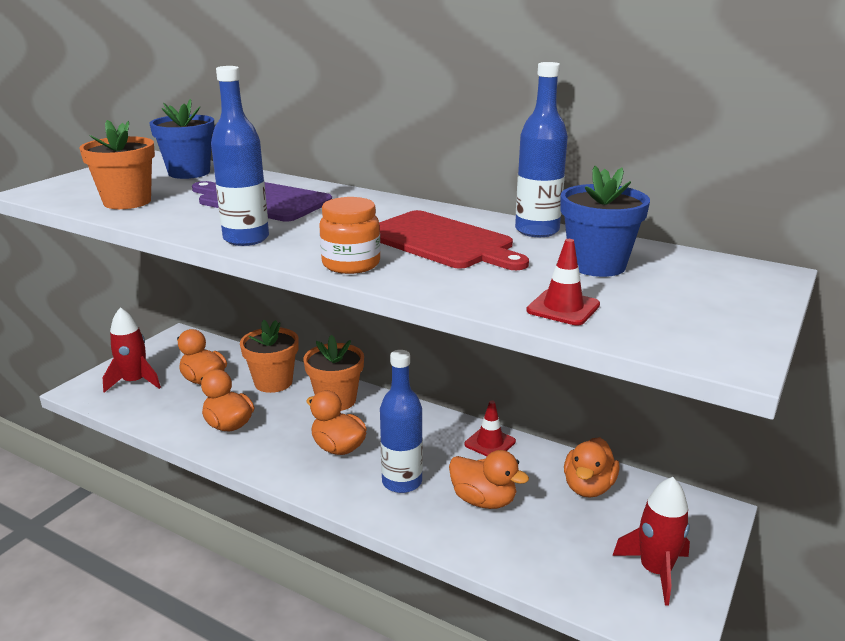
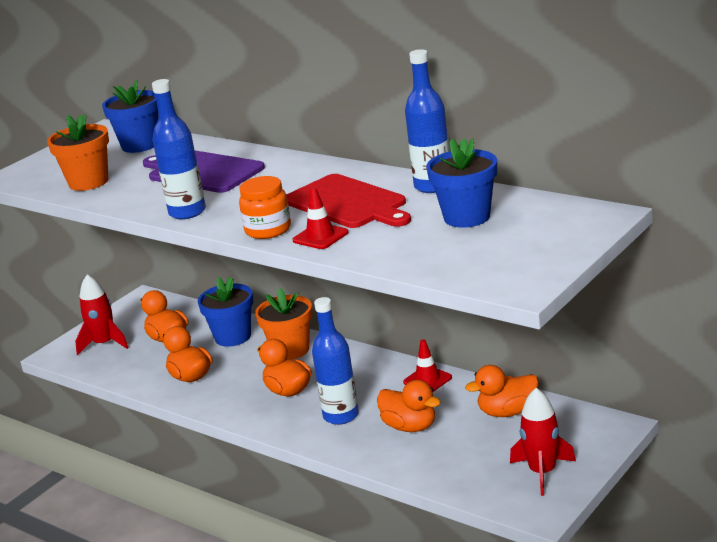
camera: 10 degrees right, 0 degrees up
(273, 382) = (233, 337): orange flower pot -> blue flower pot
(563, 308) = (420, 256): red traffic cone -> red traffic cone (320, 236)
(588, 487) = (507, 412): orange duck -> orange duck turned 45 degrees clockwise

